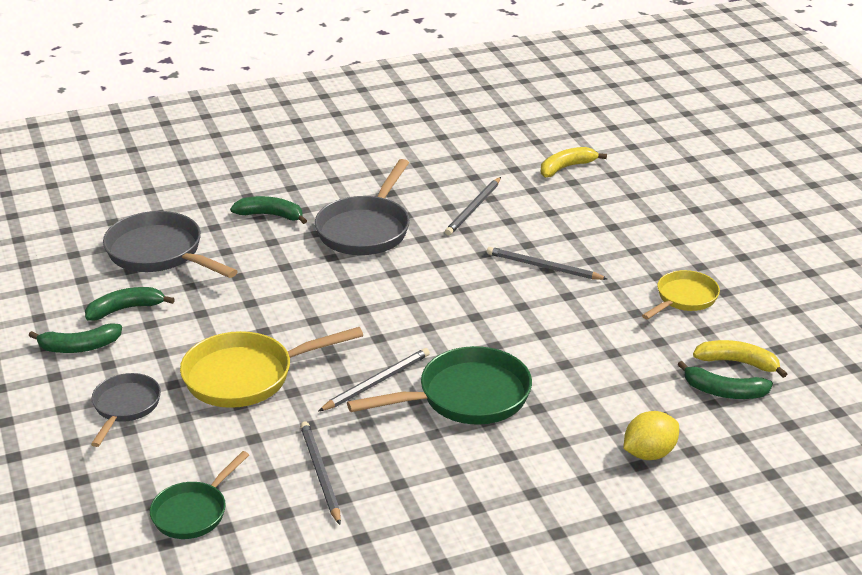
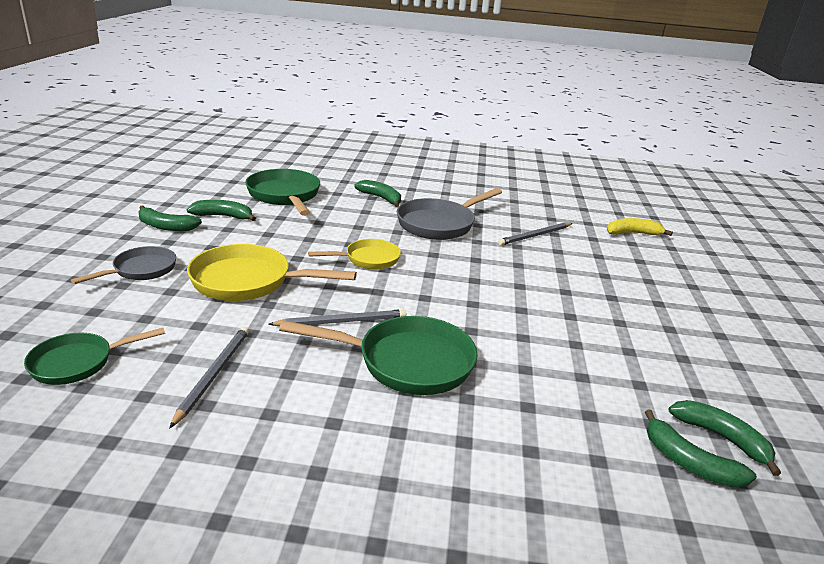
camera: 25 degrees right, 5 degrees down
(159, 253) = (285, 196): grey pan -> green pan
(543, 267) = (563, 289): grey pencil -> none
(649, 453) = (555, 497): yellow lemon -> none
(684, 298) = (688, 356): yellow pan -> yellow pan (368, 259)
(738, 363) = (721, 438): yellow banana -> green banana

